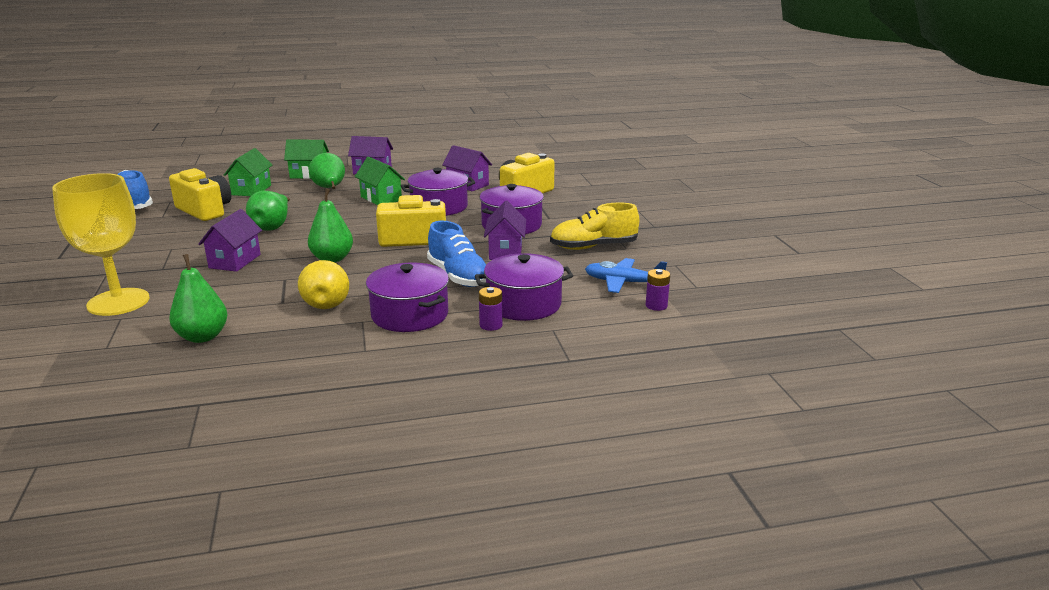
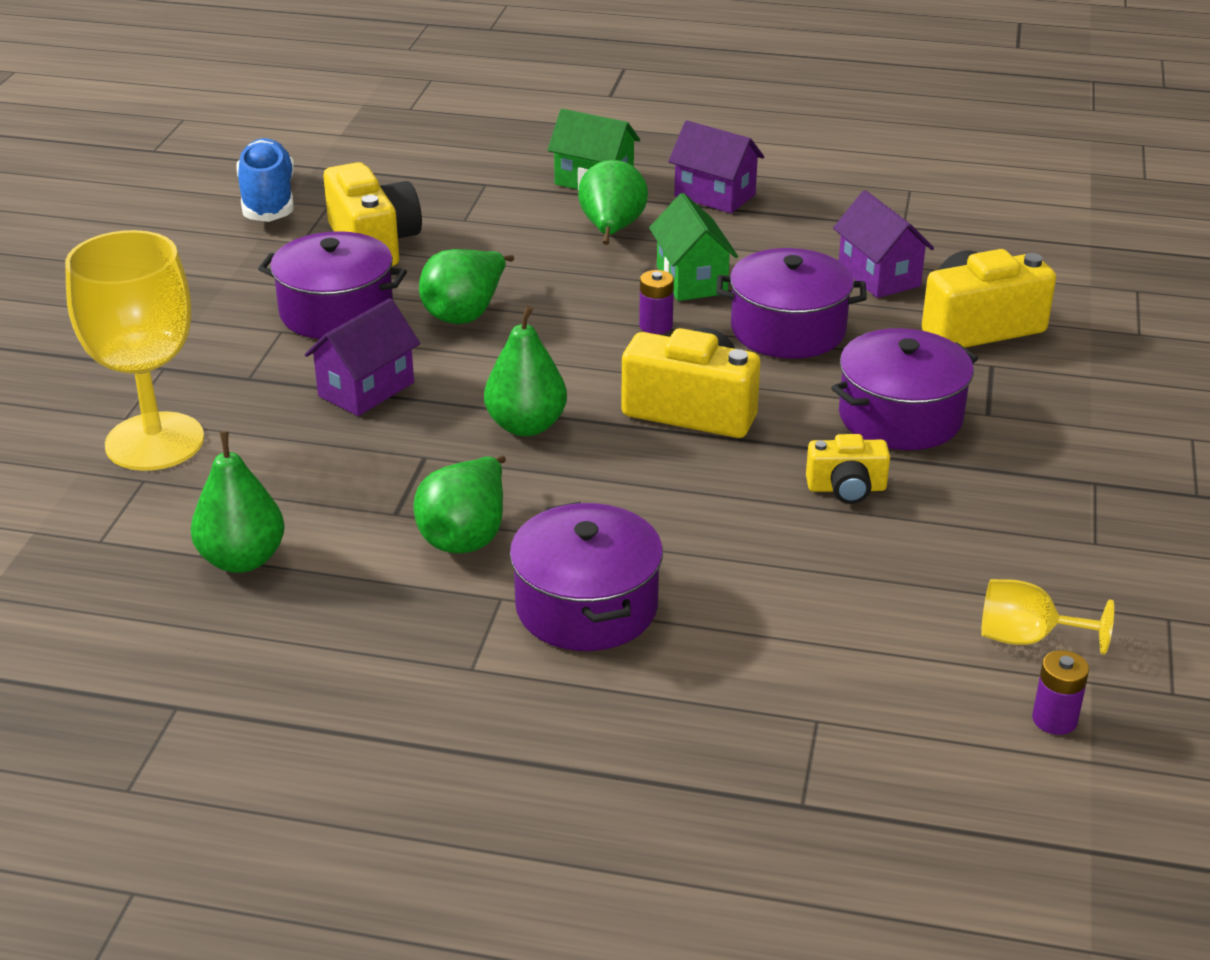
camera: 25 degrees right, 10 degrees up
(251, 190) = (474, 204): green house -> none
(327, 302) = (467, 535): yellow pear -> green pear
(458, 276) = (722, 532): blue shoe -> none
(491, 325) = (712, 675): purple battery -> purple battery (656, 326)
(505, 251) = (846, 488): purple house -> yellow camera
(524, 304) = (801, 639): purple pot -> purple pot (336, 311)
(593, 247) = (1029, 521): yellow shoe -> none
(623, 283) = (1026, 638): blue plane -> yellow goblet

